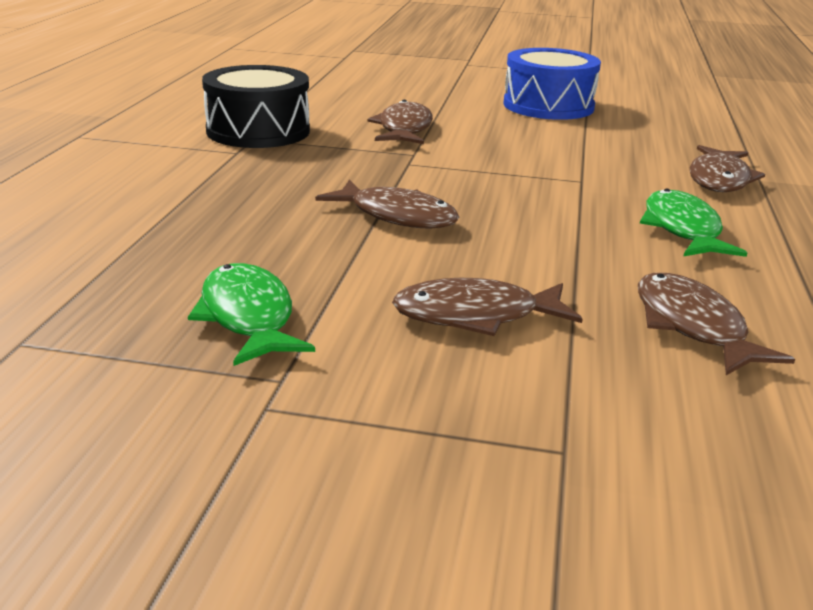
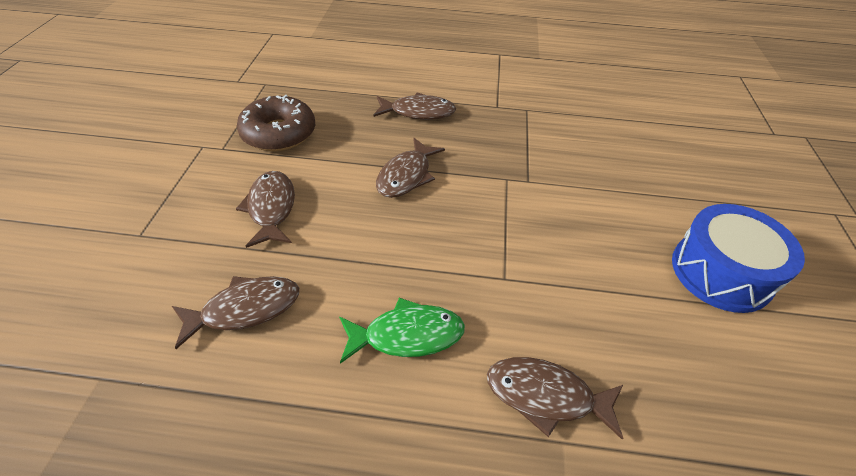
camera: 85 degrees right, 20 degrees up
(248, 317) = (279, 133): green fish -> brown donut
(258, 131) = (540, 110): black drum -> none
(404, 129) = (584, 174): brown fish -> brown fish (418, 112)

